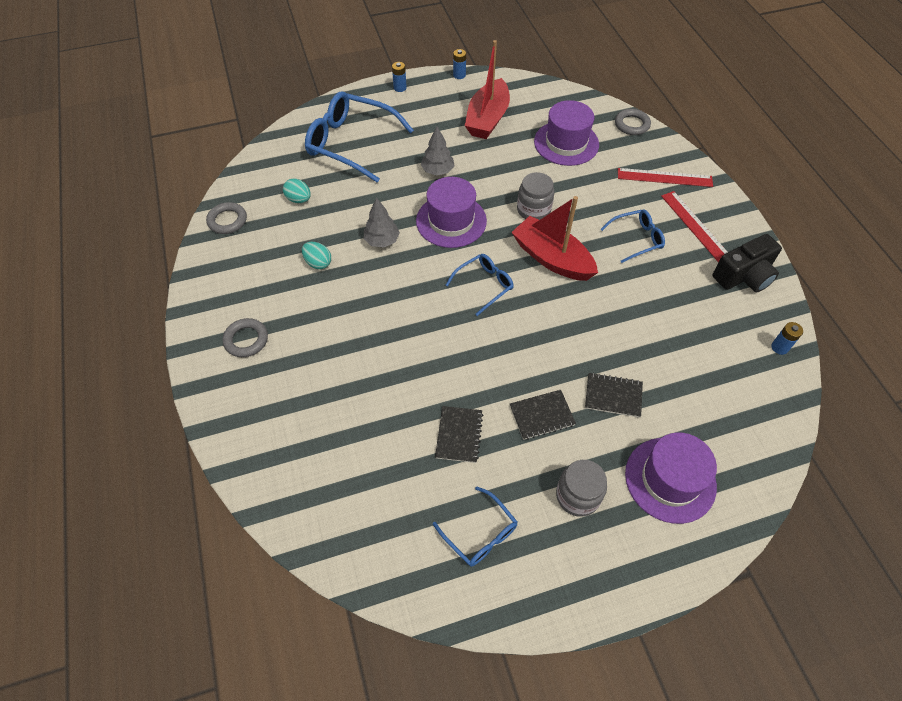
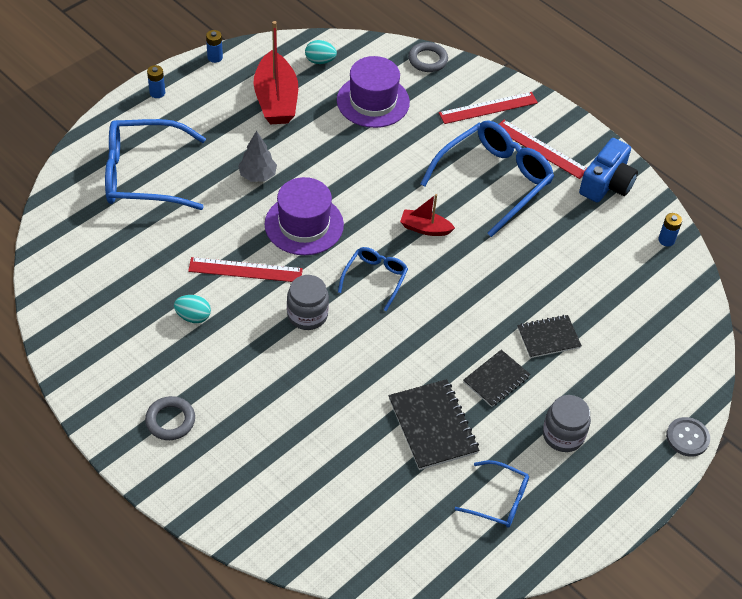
camera: 30 degrees left, 5 degrees down
(227, 220) = (62, 307): grey ring -> none
(299, 199) = (127, 257): turquoise egg -> turquoise egg (320, 61)
(382, 241) = (245, 270): grey tree -> red ruler
(459, 435) = (432, 426): black notebook -> black notebook, size x1.54
(533, 210) = (380, 185): grey jar -> grey jar (307, 315)
(552, 258) = (425, 228): red boat -> red boat, size x0.54
(636, 239) = (493, 181): blue glasses -> blue glasses, size x1.90
(670, 479) = (631, 390): purple hat -> none
(706, 554) = (687, 437): none -> grey button
(744, 276) = (607, 184): black camera -> blue camera

